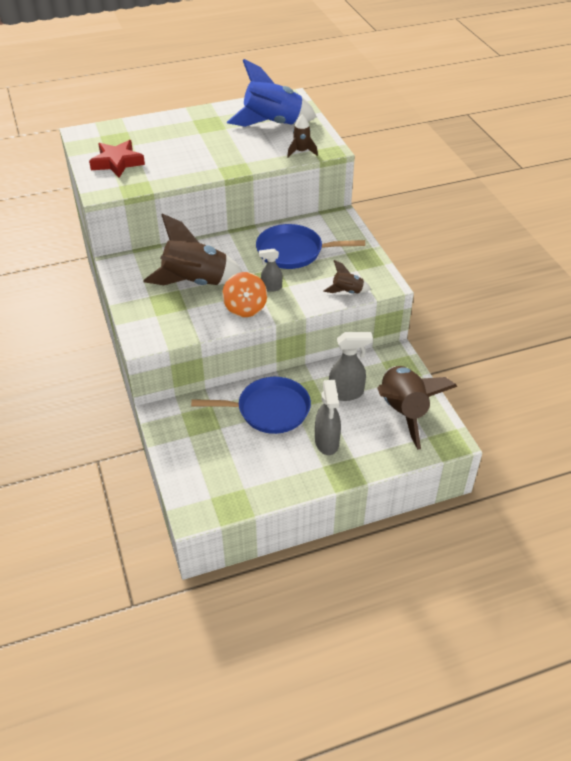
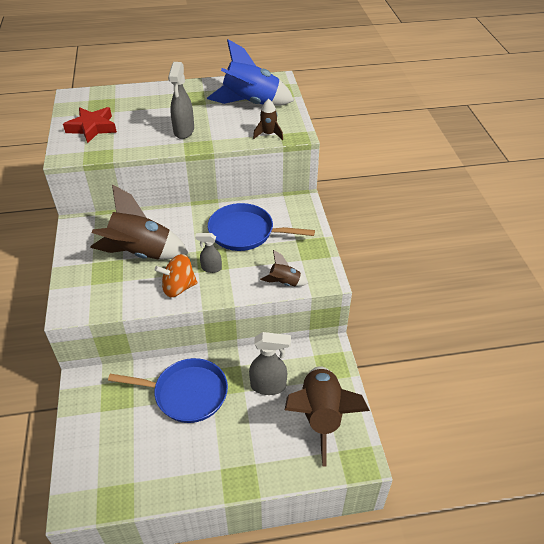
camera: 10 degrees right, 0 degrees up
(245, 308) = (178, 287): orange spinning top -> orange spinning top turned 75 degrees clockwise
(327, 442) = (232, 441): grey spray bottle -> grey spray bottle (184, 131)

